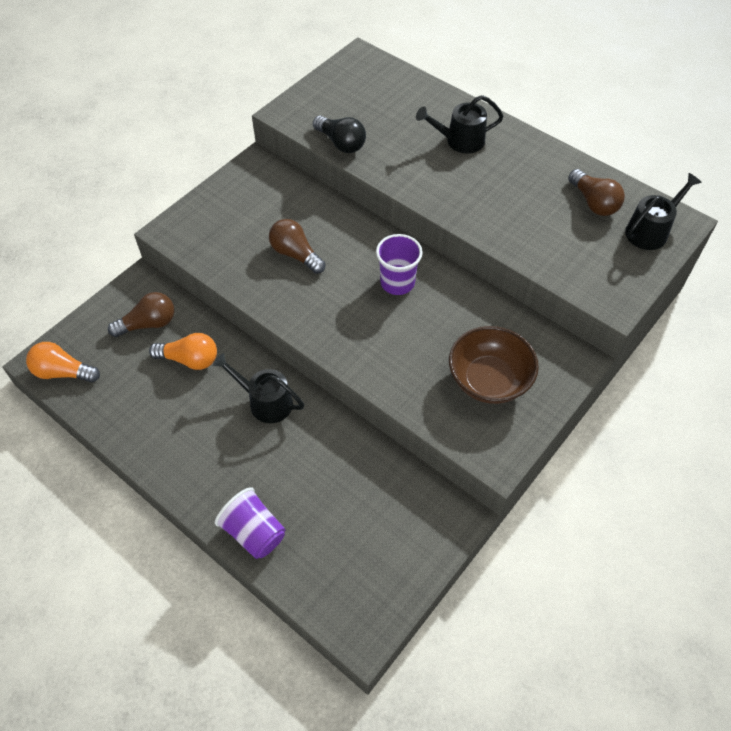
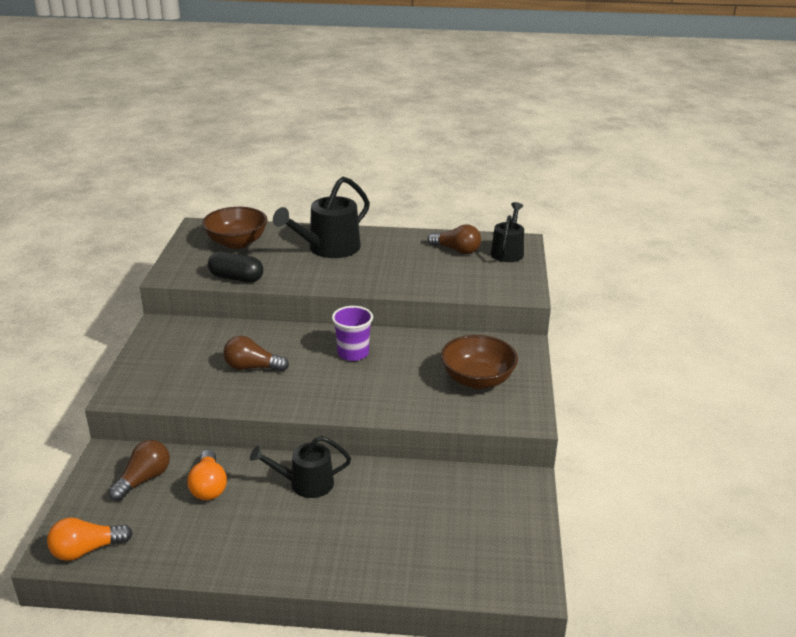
camera: 35 degrees left, 25 degrees down
(190, 359) = (209, 486): orange light bulb -> orange light bulb turned 105 degrees clockwise
(254, 532) = (381, 571): purple cup -> none
(341, 143) = (236, 278): black light bulb -> black capsule
(378, 94) = (236, 242): none -> brown bowl
(460, 141) = (329, 248): black watering can -> black watering can, size x1.55

